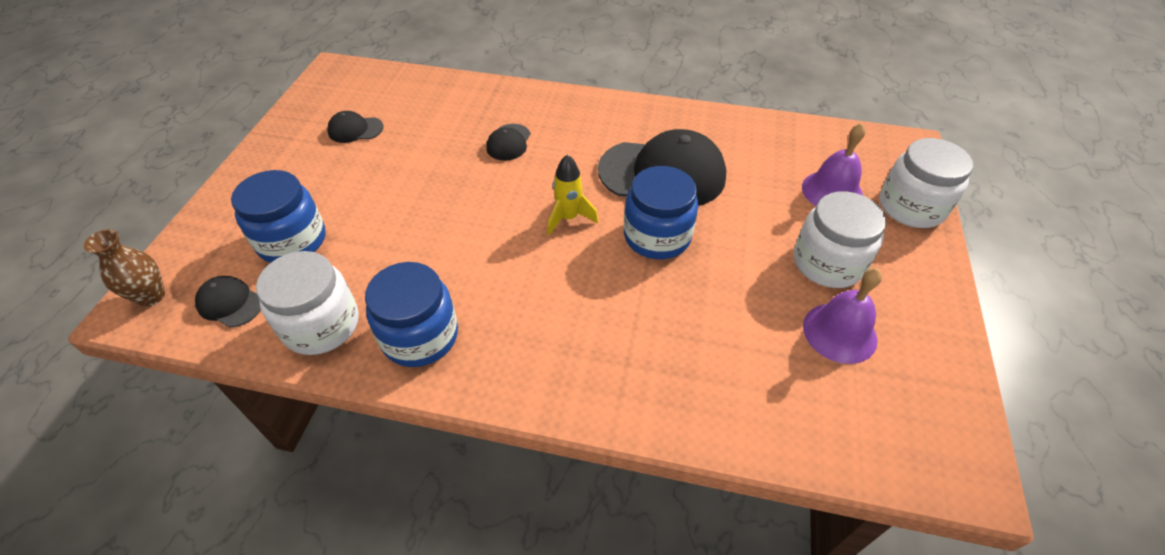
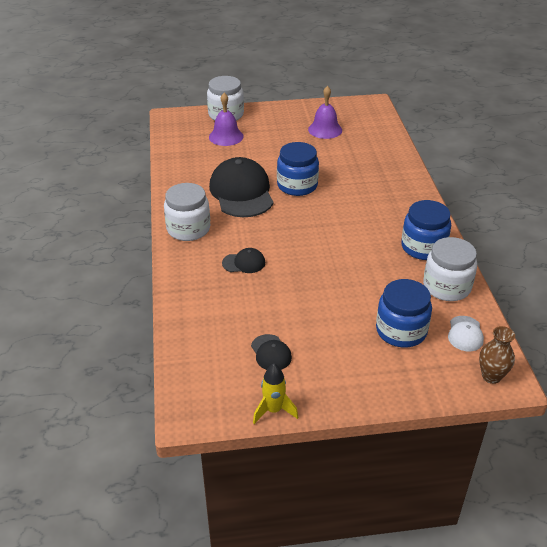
camera: 110 degrees left, 10 degrees down
(230, 303) = (465, 334): black cap -> white cap
(568, 218) = (302, 219): yellow rocket -> yellow rocket (273, 410)
(827, 263) = (283, 135): white jar -> white jar (188, 229)

